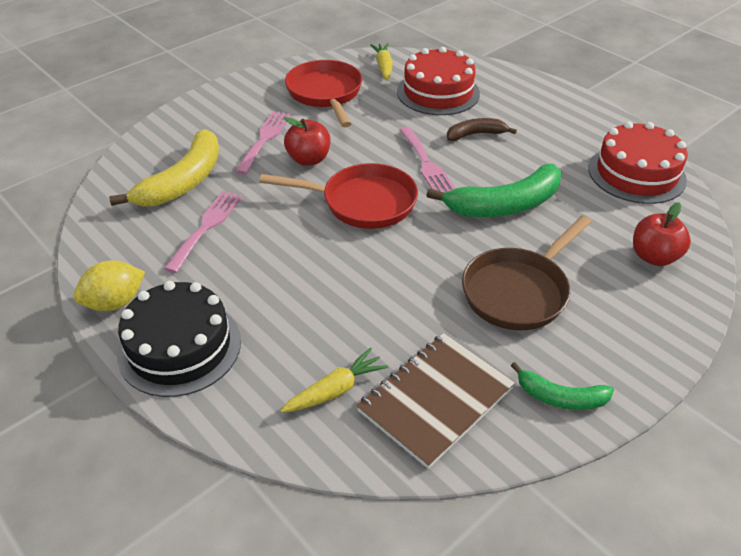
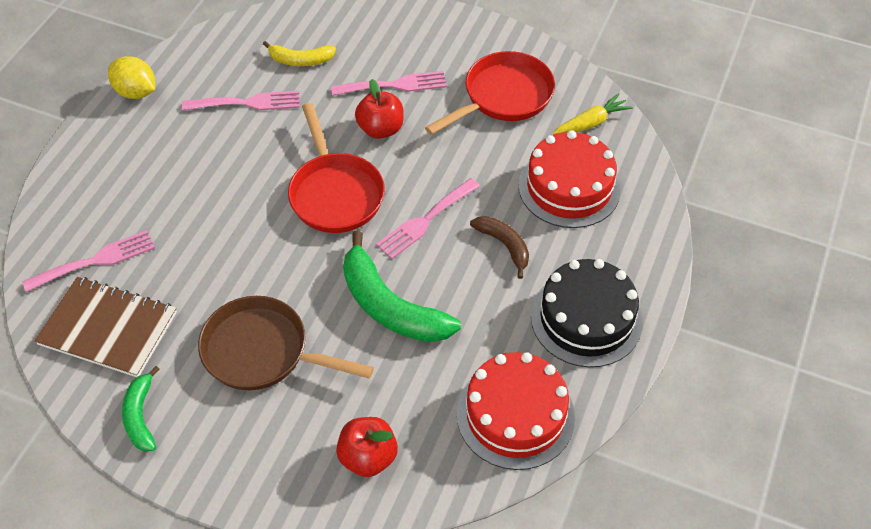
camera: 65 degrees right, 10 degrees up
(179, 347) = (105, 150): black cake -> black cake (586, 318)
(183, 181) = (300, 60): yellow banana -> yellow banana, size x0.56
(335, 390) = (96, 260): yellow carrot -> pink fork

